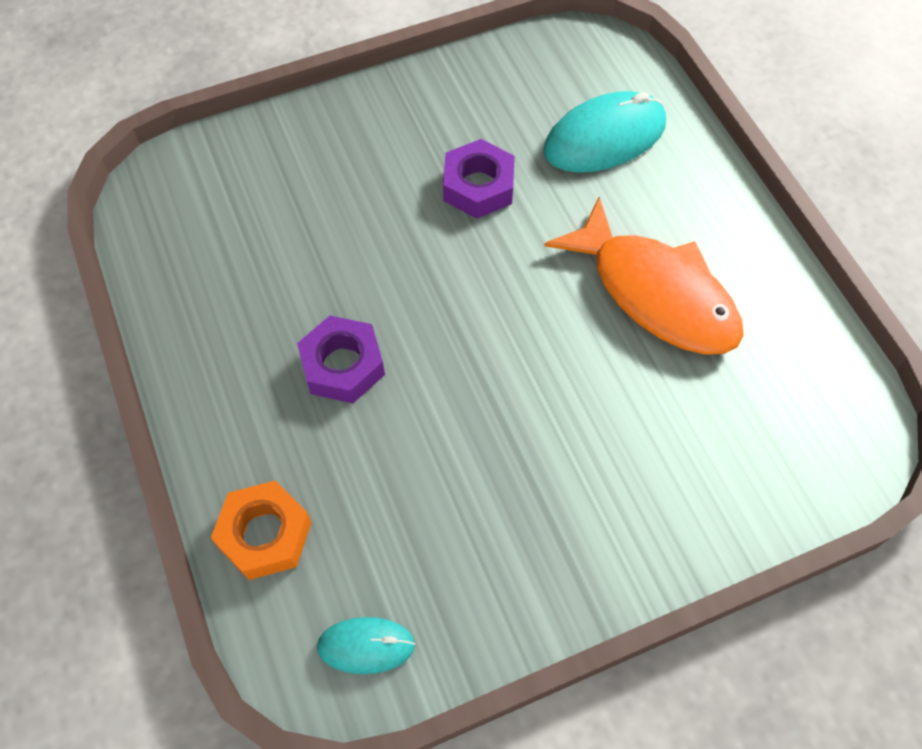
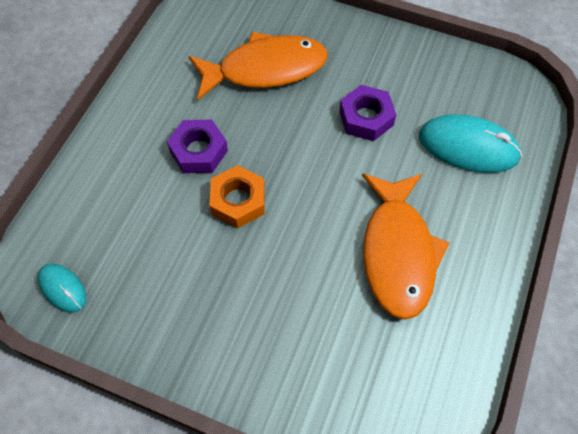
camera: 45 degrees right, 0 degrees up
(265, 534) = (80, 197): orange nut -> orange nut (238, 201)
(313, 218) = (265, 69): none -> orange fish

